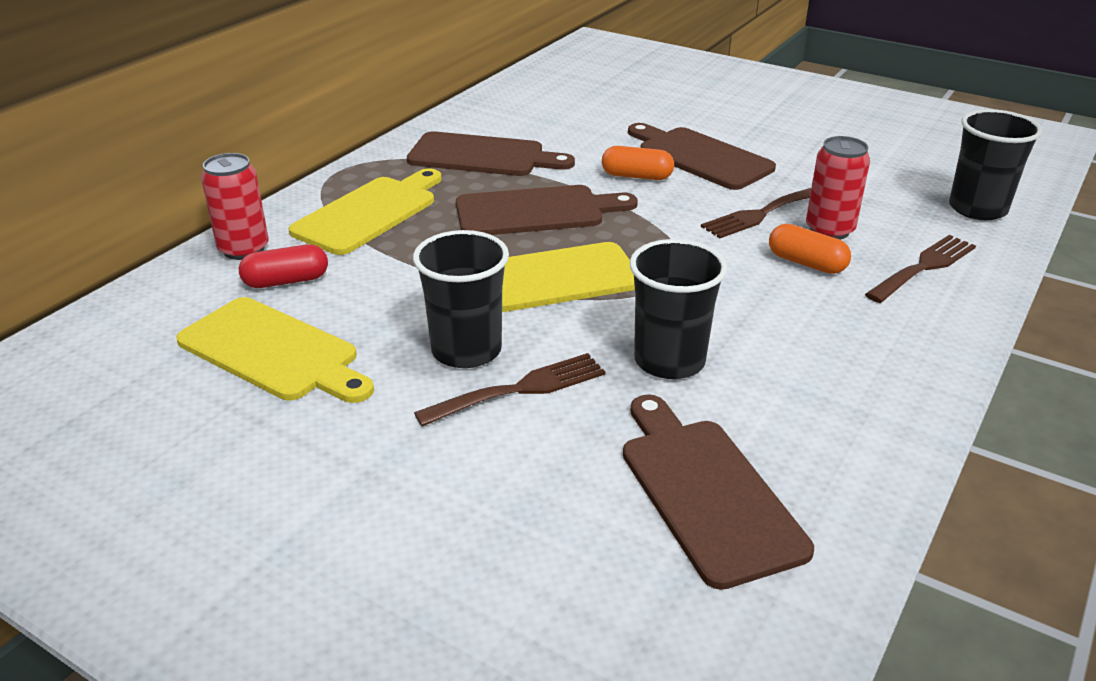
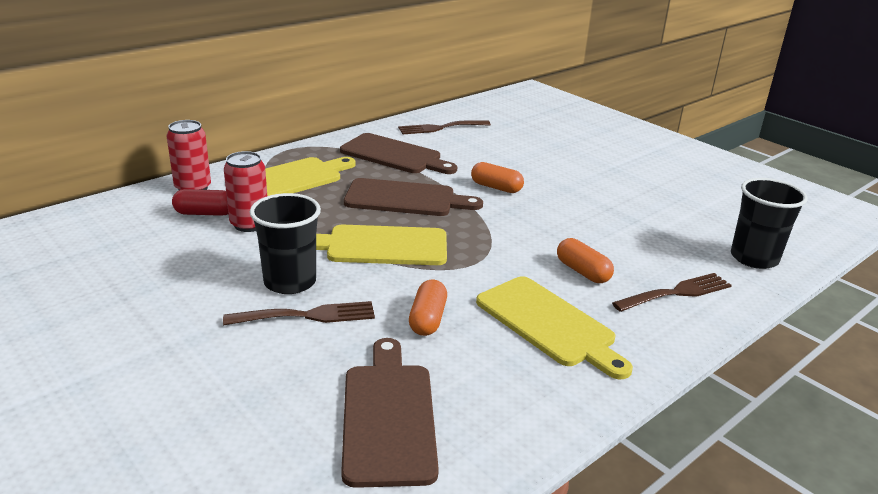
camera: 15 degrees right, 5 degrees down
(273, 352) = (164, 257): yellow cutting board -> yellow cutting board (549, 324)
(669, 361) = (428, 319): black cup -> orange capsule
(700, 157) = (554, 182): brown cutting board -> none
(761, 214) = (572, 230): brown fork -> brown fork (440, 128)
(829, 230) = (618, 251): red can -> red can (249, 224)

